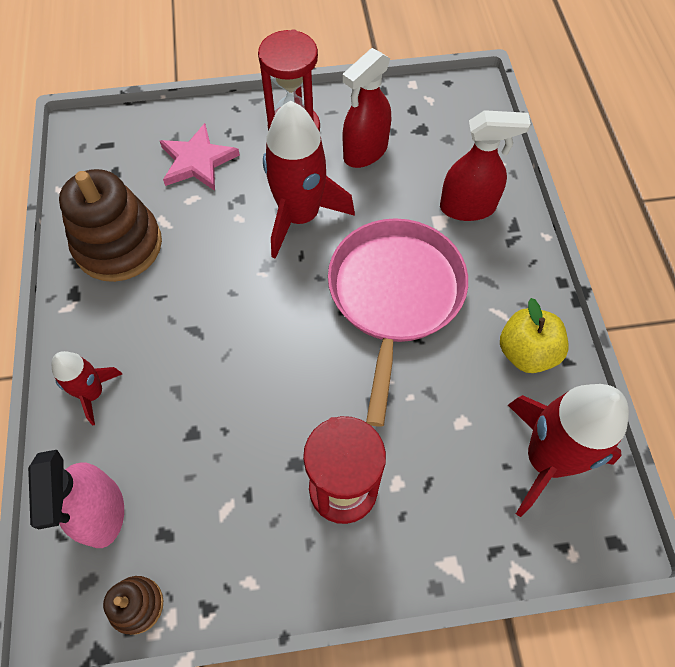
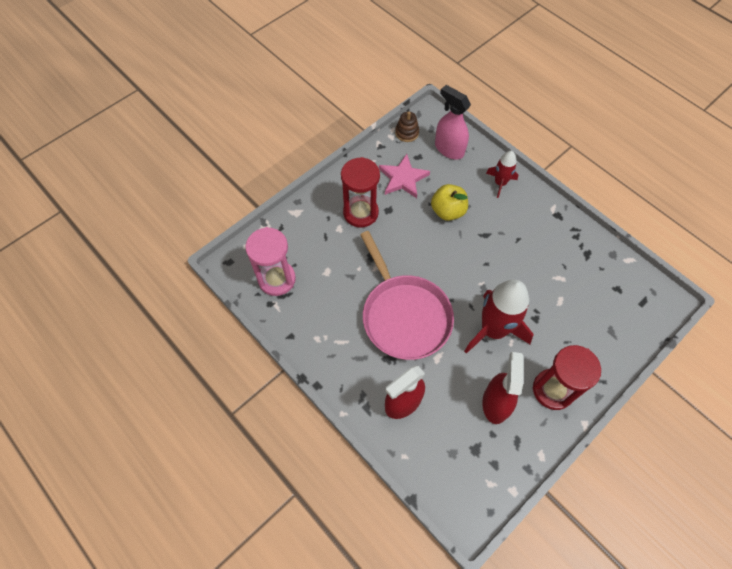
camera: 145 degrees right, 0 degrees up
(118, 245) = (566, 251): brown stacking toy -> none
(197, 161) = (583, 326): pink star -> pink star (403, 178)
(526, 352) = (315, 327): yellow apple -> yellow apple (447, 211)
(546, 459) = (277, 279): red rocket -> pink hourglass

